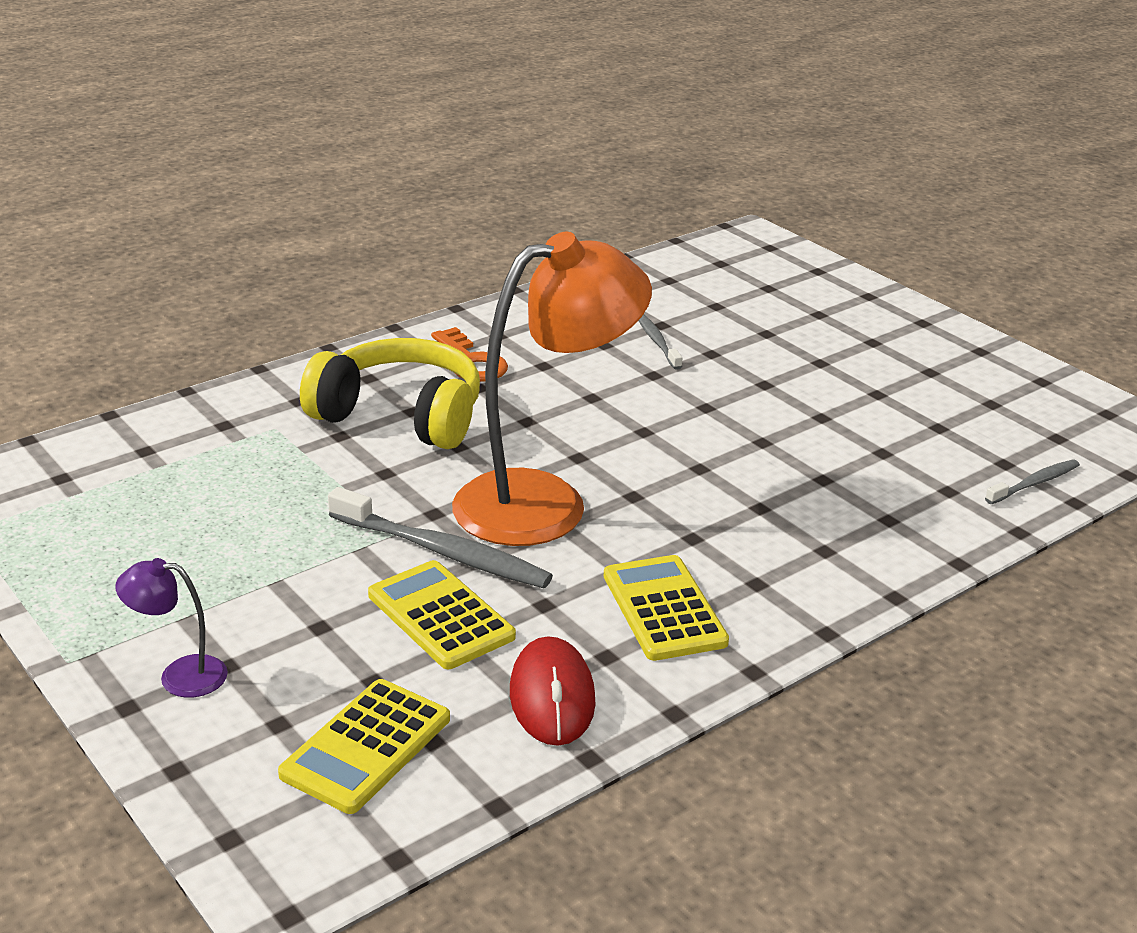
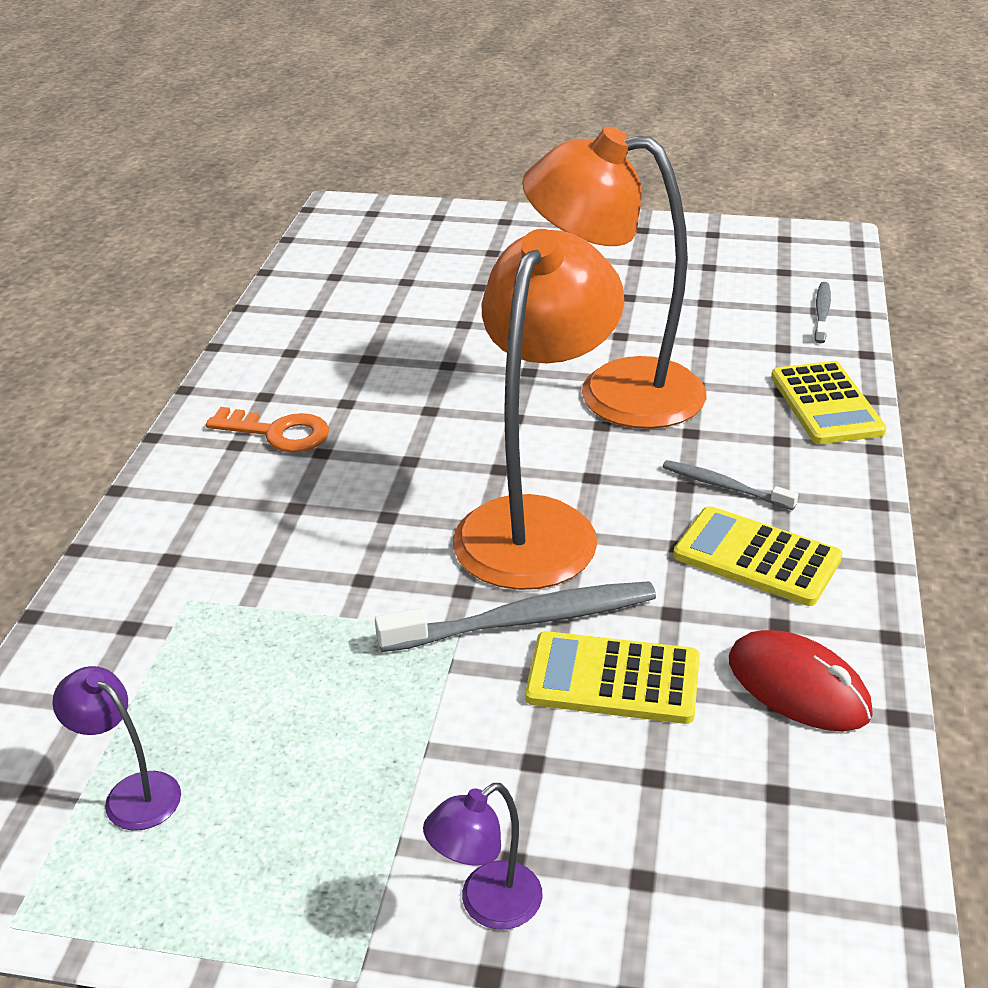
camera: 40 degrees left, 5 degrees up
(102, 507) = (131, 793): none -> purple lamp
(366, 746) = (741, 840): yellow calculator -> yellow calculator (826, 404)
(400, 415) = (292, 518): yellow headphones -> none
(657, 342) = (408, 335): grey toothbrush -> grey toothbrush (725, 487)
(749, 451) = (615, 391): none -> orange lamp

